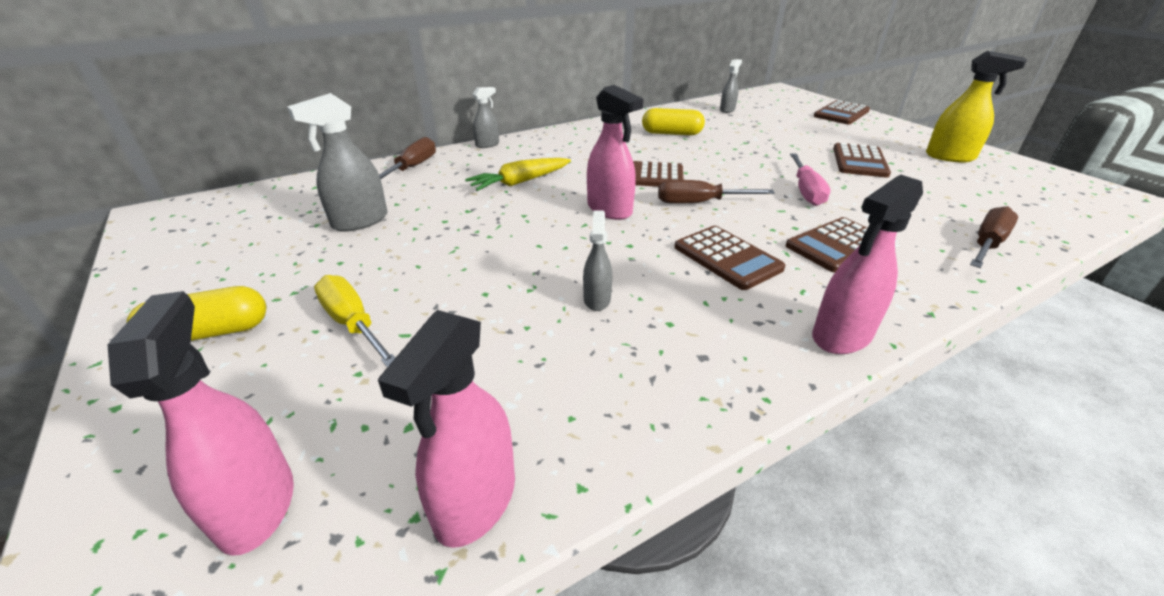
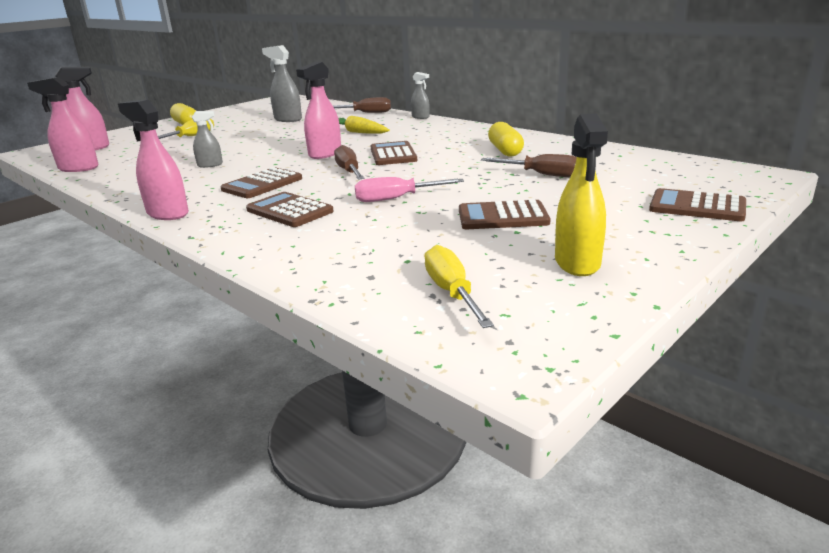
camera: 75 degrees right, 10 degrees down
(727, 110) = (617, 160): grey spray bottle -> none
(987, 244) = (310, 263): brown screwdriver -> brown screwdriver (543, 175)
(1018, 197) = (451, 292): none -> yellow screwdriver

